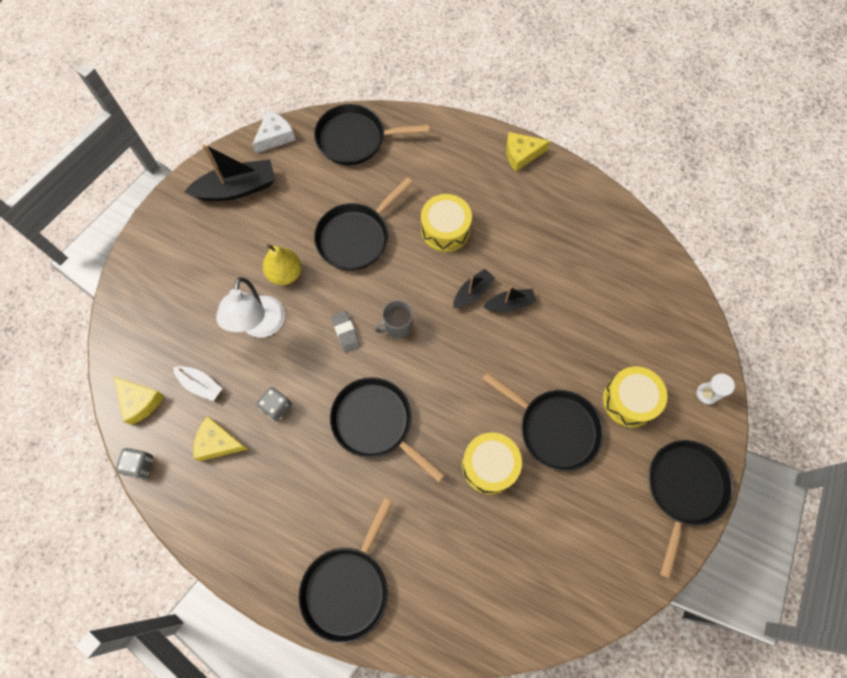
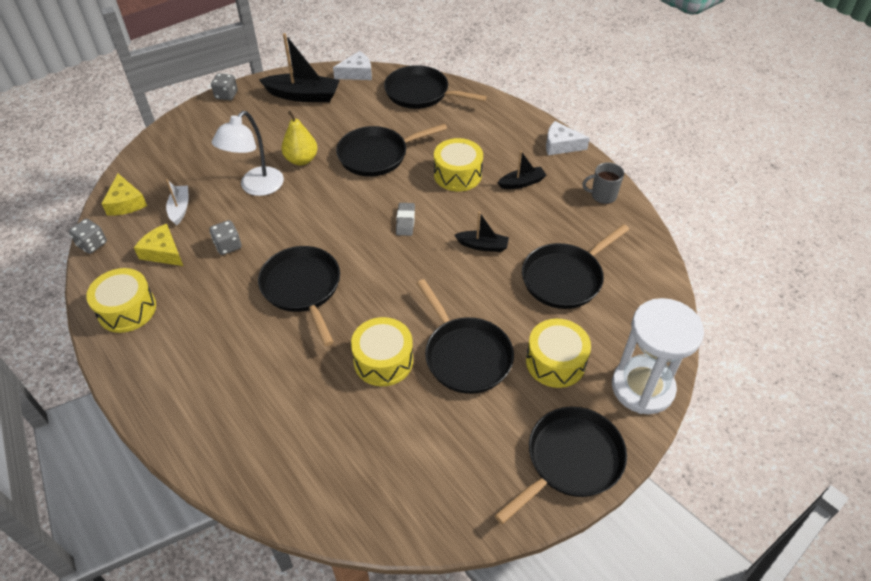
camera: 25 degrees right, 20 degrees down
(154, 220) = (226, 95): none -> grey dice
(200, 385) = (180, 208): white boat -> white boat turned 150 degrees counterclockwise
(226, 521) = (127, 309): none -> yellow drum
(346, 333) = (322, 215): grey eraser -> grey eraser (405, 221)
(347, 587) = (189, 402): black pan -> black pan (565, 278)
(397, 326) = (370, 227): grey mug -> grey mug (602, 195)
(472, 292) = (453, 226): black boat -> black boat (522, 183)
(521, 154) = (560, 145): yellow cheese -> white cheese
(707, 394) = (642, 387): white hourglass -> white hourglass, size x2.50

